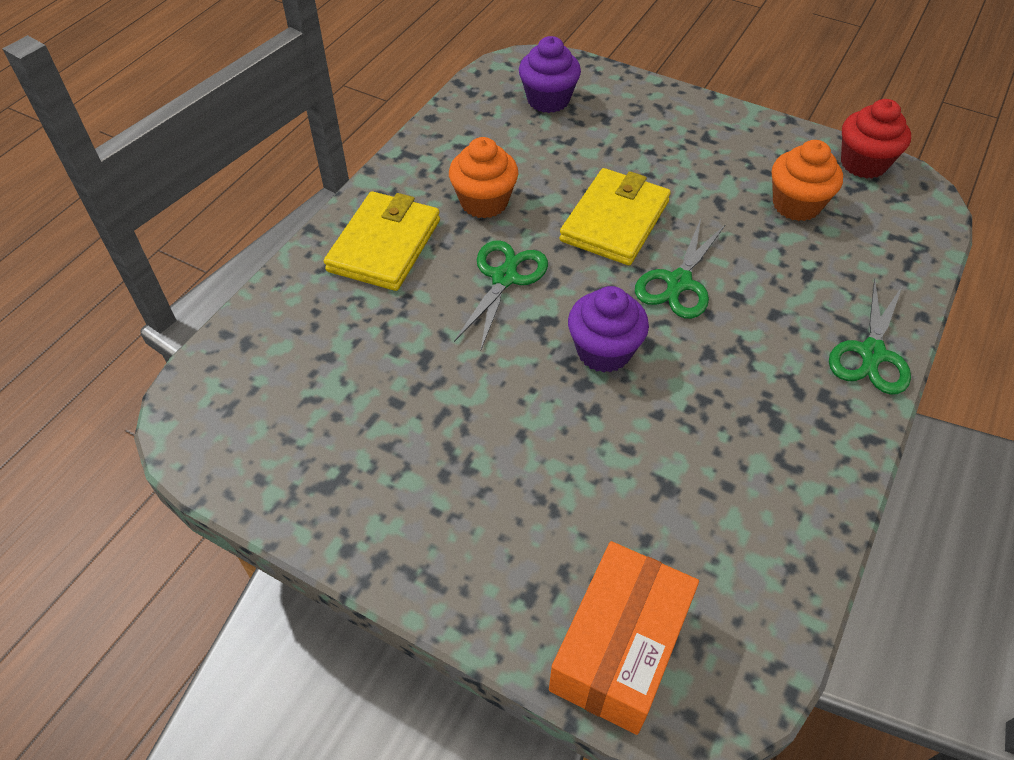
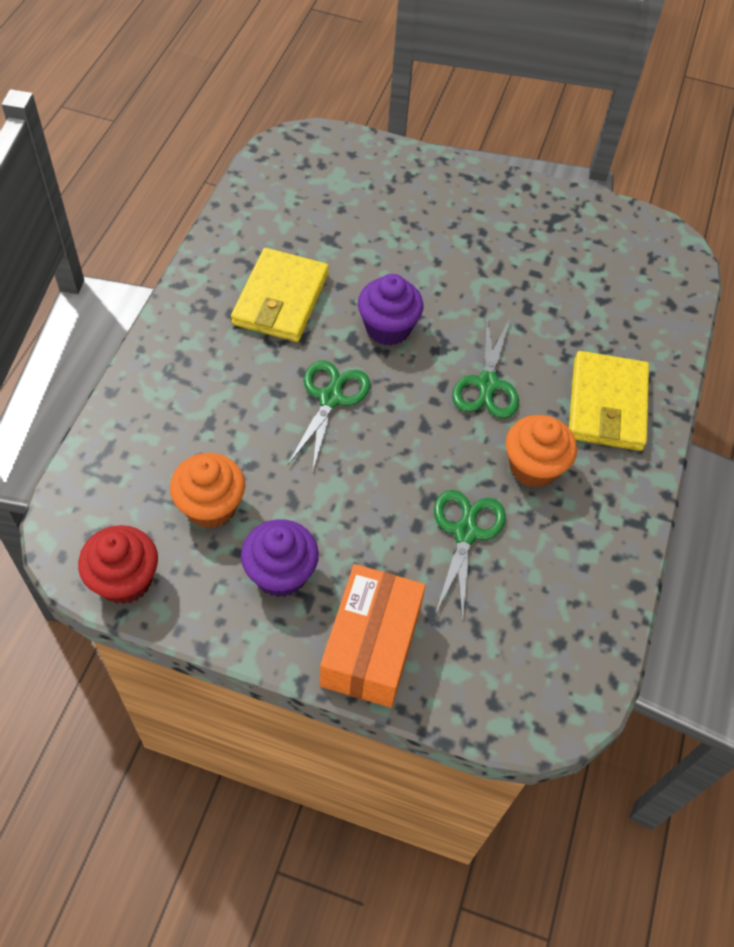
camera: 165 degrees right, 5 degrees up
(548, 100) = (508, 638): purple cupcake -> purple cupcake (280, 573)
(615, 221) = (398, 461): yellow wallet -> yellow wallet (281, 299)
(619, 648) = (351, 157): orange box -> orange box (371, 646)
(871, 353) = (165, 351): green scissors -> green scissors (465, 533)

